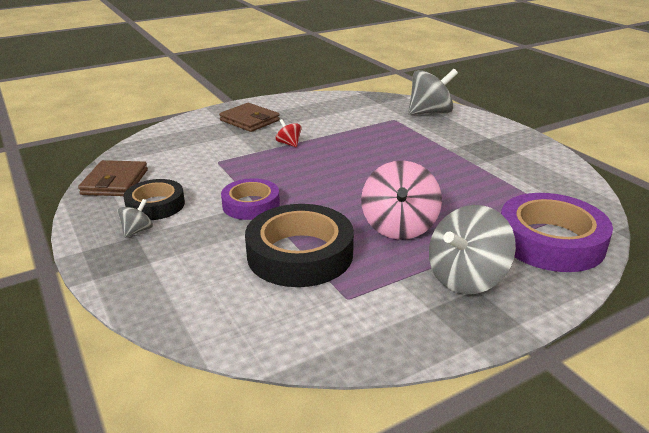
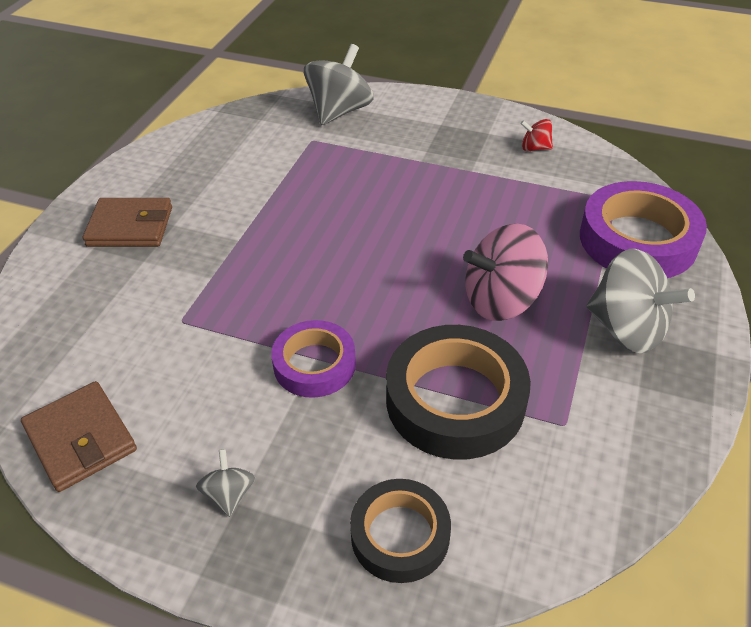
camera: 40 degrees left, 15 degrees up
(155, 205) = (196, 440): black tape -> black tape (400, 535)
(289, 144) = (236, 242): red spinning top -> red spinning top (535, 148)
(399, 226) = (501, 300): pink spinning top -> pink spinning top turned 105 degrees clockwise
(466, 278) = (627, 329): grey spinning top -> grey spinning top turned 60 degrees counterclockwise

